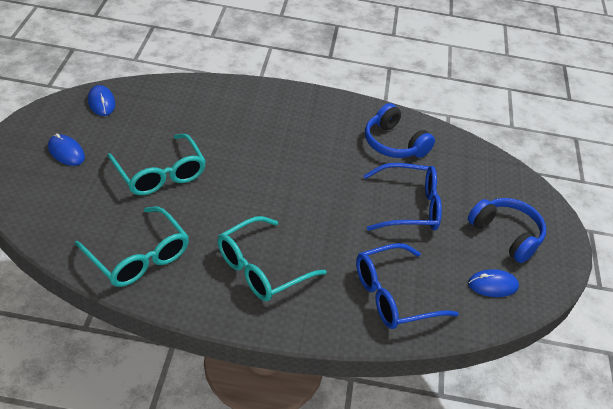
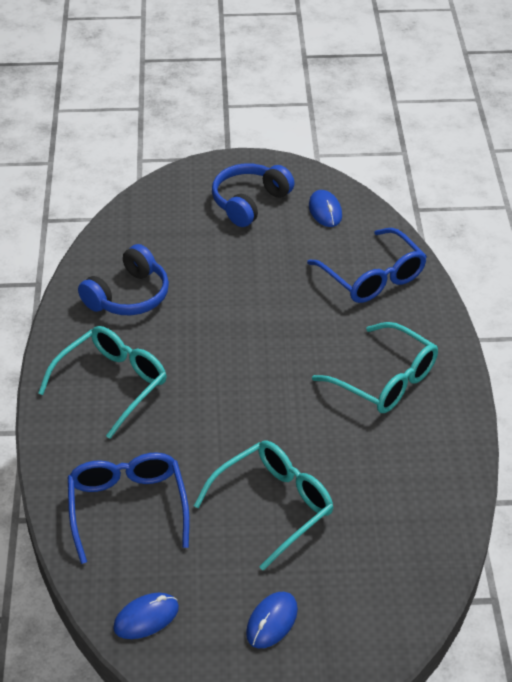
camera: 95 degrees left, 0 degrees up
(138, 257) = (419, 488): turquoise glasses -> turquoise glasses (112, 384)
(409, 207) = (237, 275): blue glasses -> blue glasses (127, 507)

